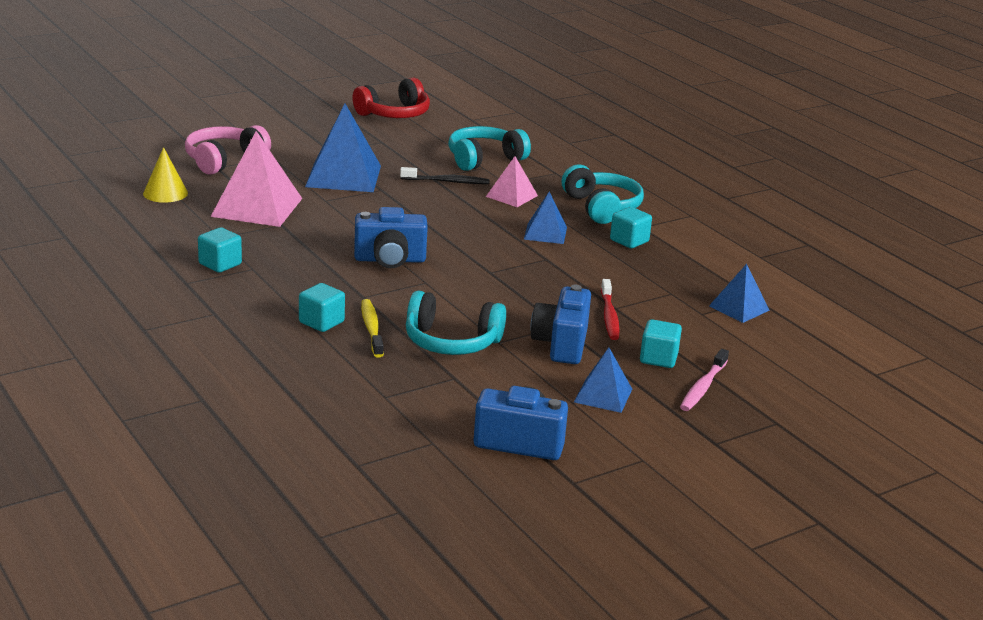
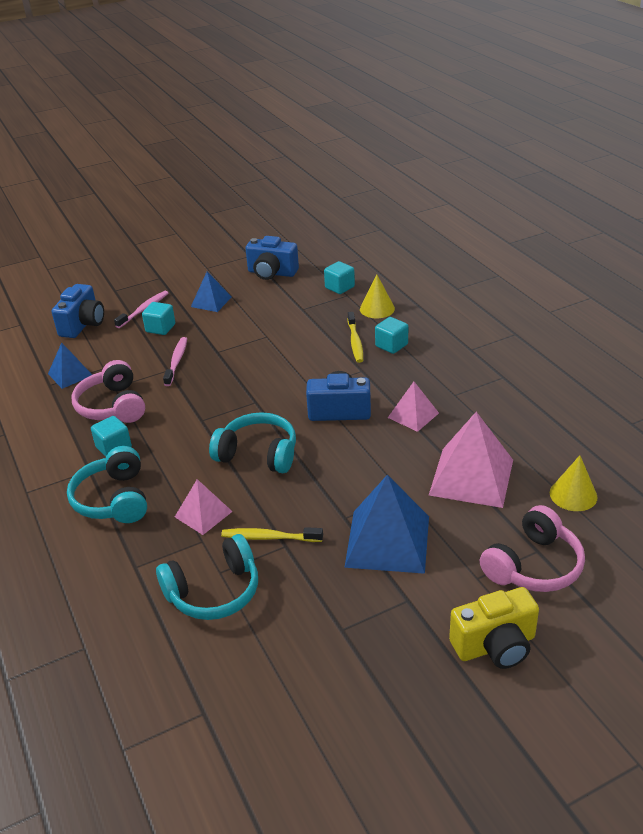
camera: 170 degrees left, 10 degrees up
(220, 264) = (483, 397): turquoise cube -> turquoise cube (339, 287)
(270, 132) = (495, 645): none -> yellow camera
(305, 253) = (413, 415): none -> pink pyramid
(337, 372) = (377, 309): none -> yellow cone
(394, 114) = (320, 721): red headphones -> none
(447, 181) = (269, 537): black toothbrush -> yellow toothbrush
(451, 342) = (299, 334): turquoise headphones -> turquoise headphones (258, 454)
(545, 233) = (189, 454): blue pyramid -> none
(561, 344) = (223, 336): blue camera -> blue camera (83, 324)
(609, 316) = (176, 361): red toothbrush -> pink toothbrush
(658, 275) = (112, 406): none -> pink headphones

